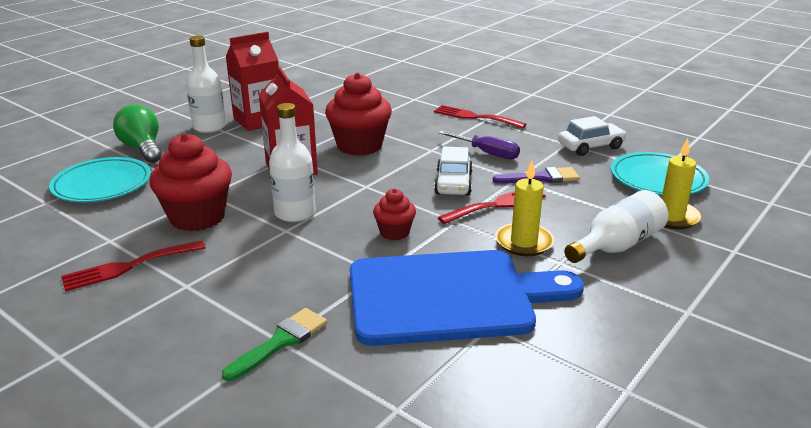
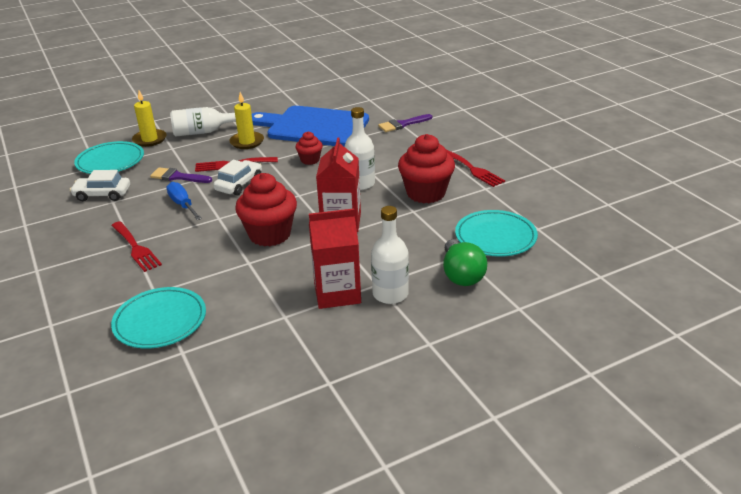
camera: 155 degrees left, 5 degrees up
(128, 267) = (473, 169): red fork -> red fork turned 60 degrees clockwise
(281, 342) = (402, 124): green brush -> purple brush
(386, 88) = (160, 321): none -> turquoise plate
(487, 153) = (183, 205): purple screwdriver -> blue screwdriver

